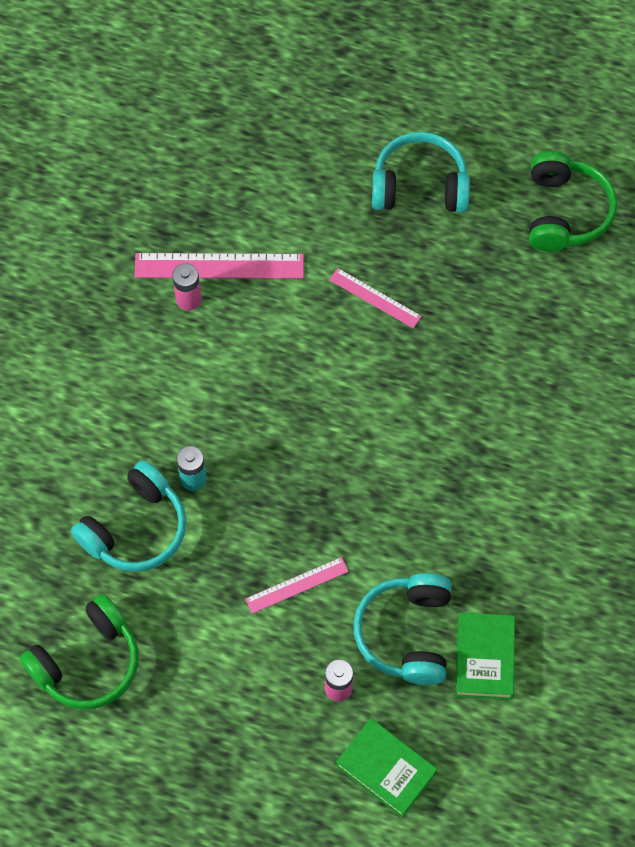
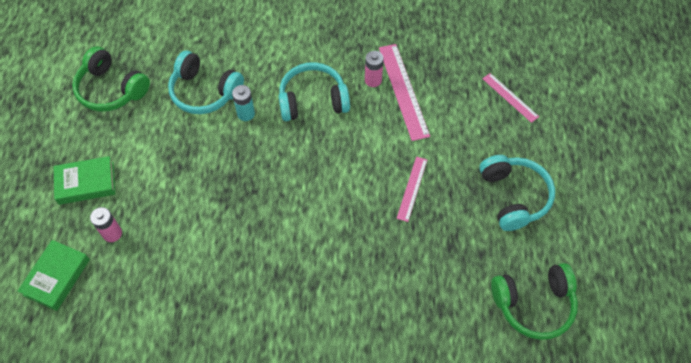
camera: 75 degrees right, 5 degrees down
(297, 585) = (182, 191): pink ruler -> pink ruler (510, 97)
(406, 633) = (158, 267): turquoise headphones -> turquoise headphones (313, 100)
(484, 658) = (147, 325): green book -> green book (86, 183)

